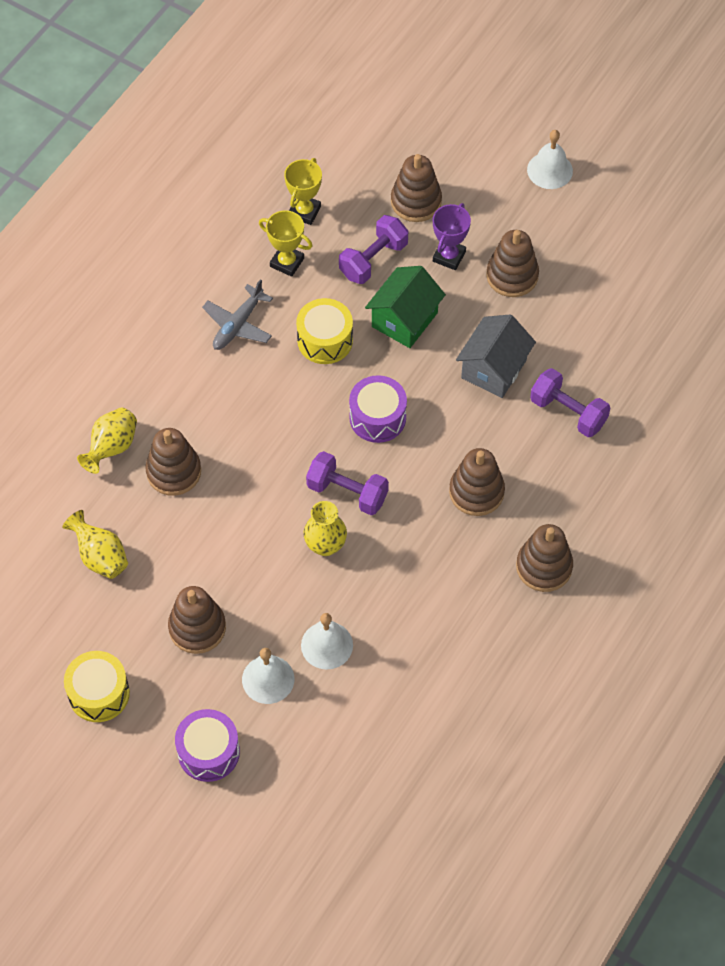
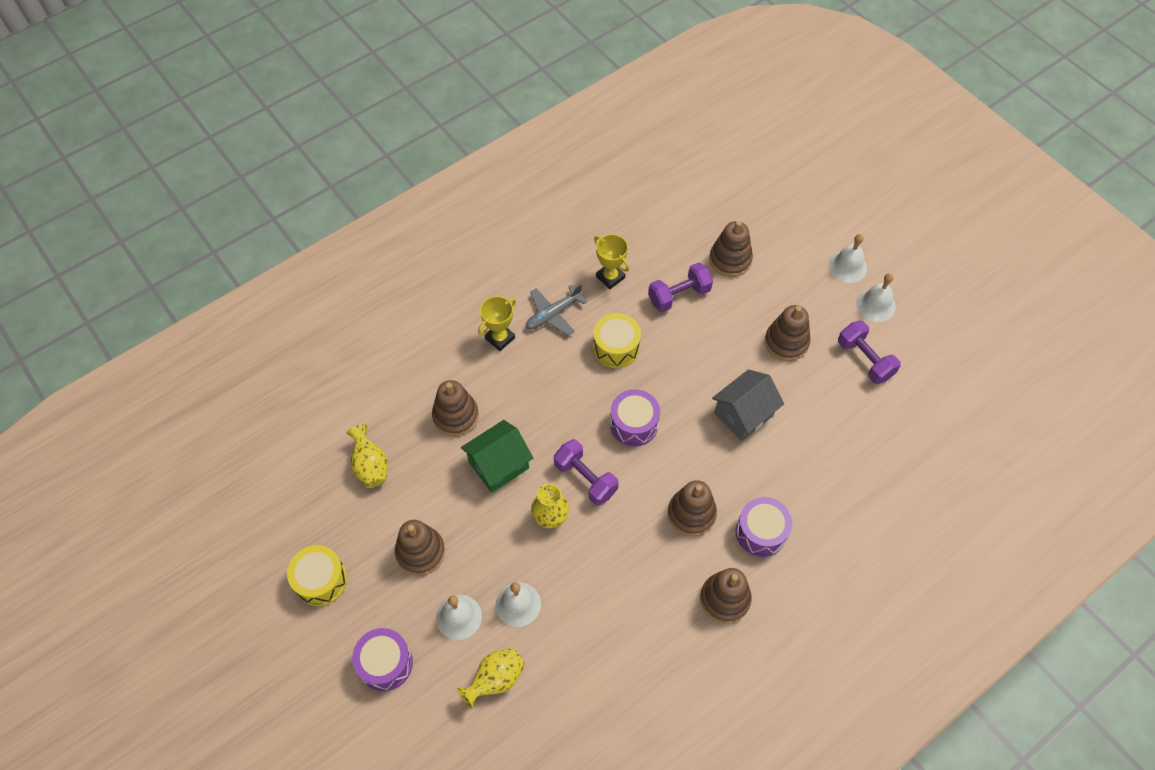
camera: 20 degrees right, 0 degrees up
(112, 447) = (416, 381): yellow vase -> yellow vase (495, 679)
(304, 212) = (639, 242): yellow trophy -> yellow trophy (500, 338)
(404, 320) = (685, 351): green house -> green house (498, 465)
(449, 256) = (740, 311): purple trophy -> none
(557, 487) = (761, 532): none -> purple drum
(568, 412) = (793, 471): purple dumbbell -> purple dumbbell (864, 360)
(595, 204) = (875, 305): none -> white bell

